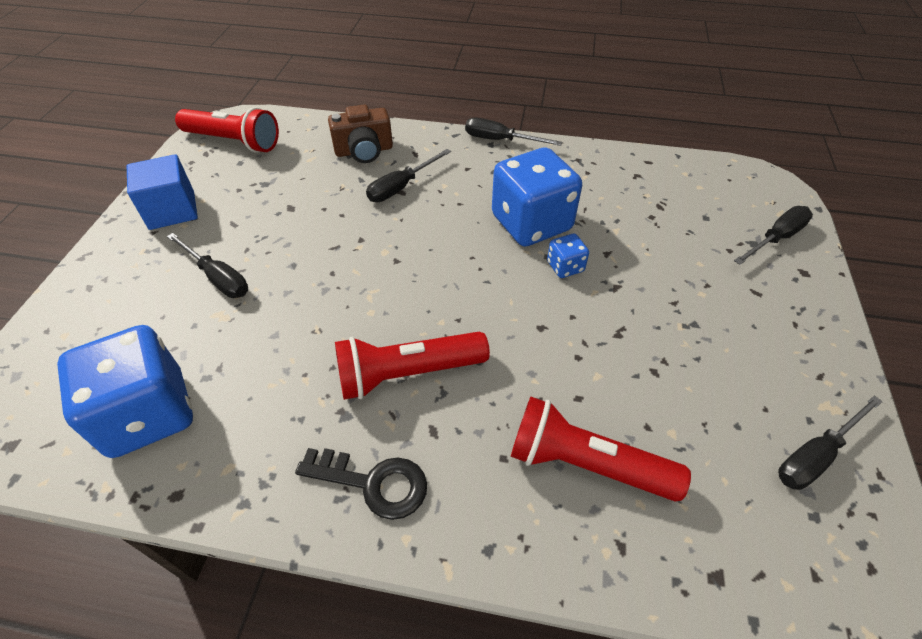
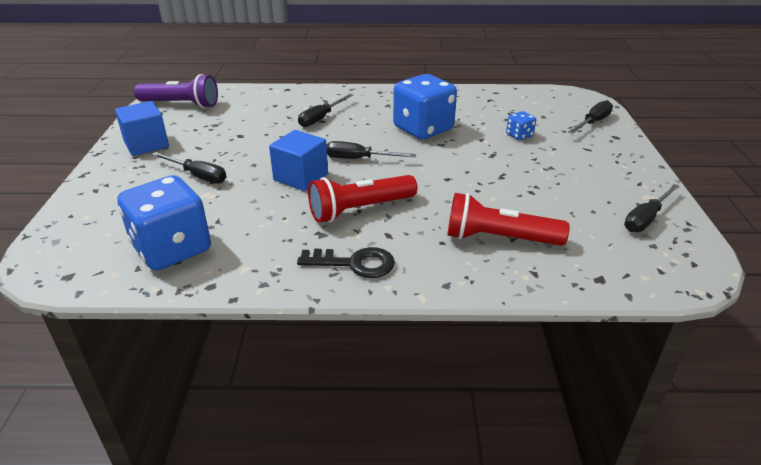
camera: 10 degrees left, 15 degrees down
(234, 142) = (181, 104): red flashlight -> purple flashlight
(346, 298) = (301, 177): none -> blue cube
(364, 151) = (286, 102): brown camera -> none
(500, 140) = (386, 89): black screwdriver -> black screwdriver (359, 159)
(565, 267) = (454, 148): blue dice -> blue dice (519, 135)

